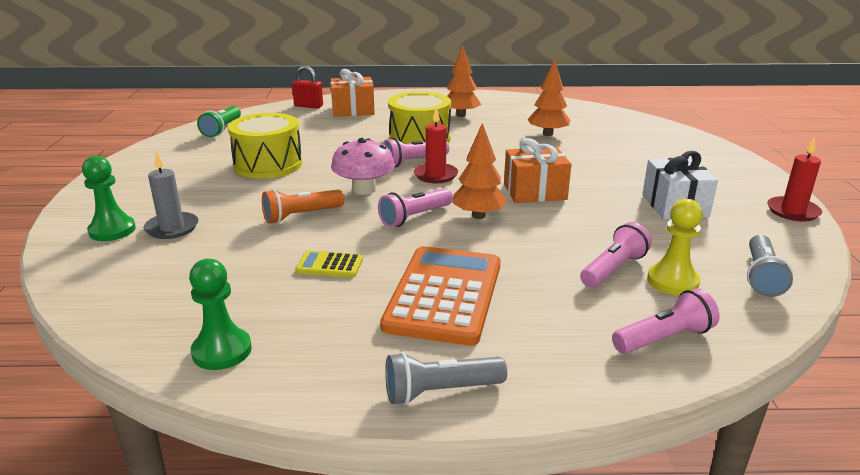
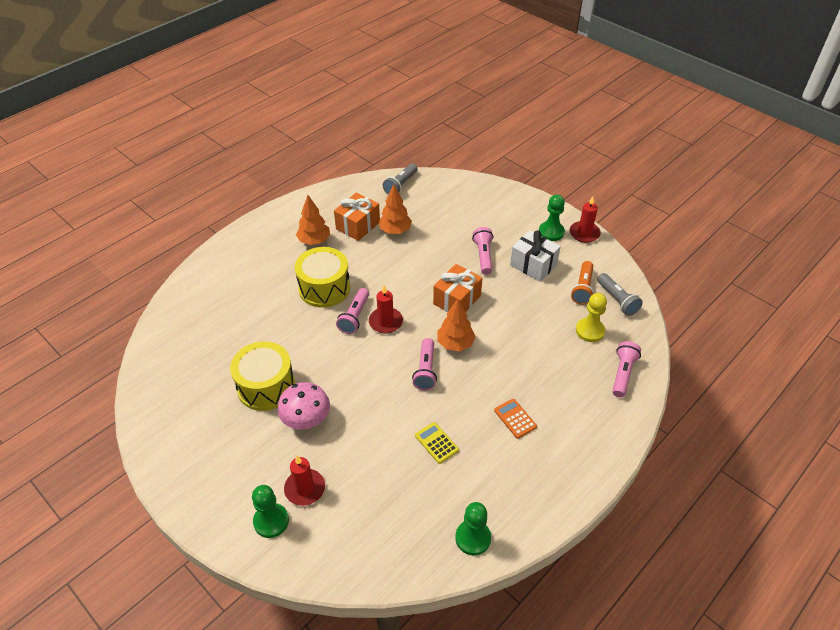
camera: 45 degrees left, 20 degrees up
(172, 228) = (305, 488): grey candle -> red candle
(222, 129) = (164, 372): green flashlight -> none
(301, 216) = (363, 418): orange flashlight -> orange flashlight (583, 289)
(308, 106) = (185, 298): red padlock -> none
(329, 265) = (436, 443): yellow calculator -> yellow calculator turned 90 degrees clockwise
(353, 110) = (228, 282): orange gift -> orange gift (358, 225)
(364, 189) = (364, 366): pink mushroom -> pink mushroom (306, 419)
(440, 392) = (584, 476): grey flashlight -> grey flashlight (401, 185)
(444, 295) = (515, 418): orange calculator -> orange calculator, size x0.44
(613, 269) = (559, 340): pink flashlight -> pink flashlight (483, 256)
(741, 194) = (551, 232): none -> green pawn

